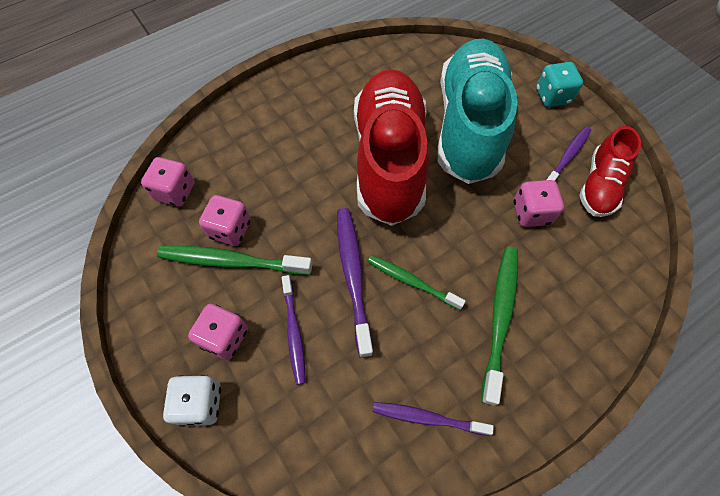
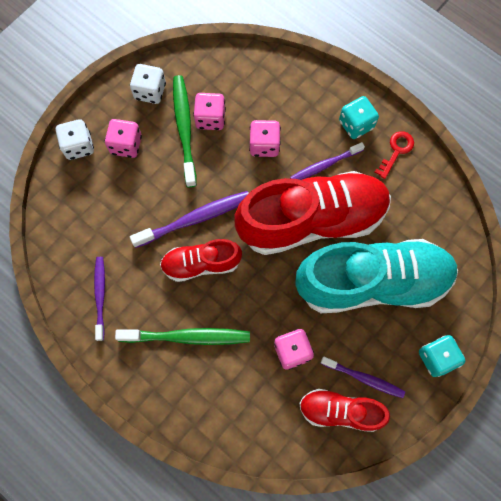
camera: 75 degrees right, 10 degrees up
(162, 290) = (150, 91): none -> white dice
(175, 192) = (232, 67): pink dice -> pink dice (264, 145)
(294, 332) = (140, 189): purple toothbrush -> purple toothbrush (325, 165)
(295, 97) = (356, 124): none -> turquoise dice
(337, 73) = (396, 151): none -> red key
(412, 282) = (201, 264): green toothbrush -> red shoe

